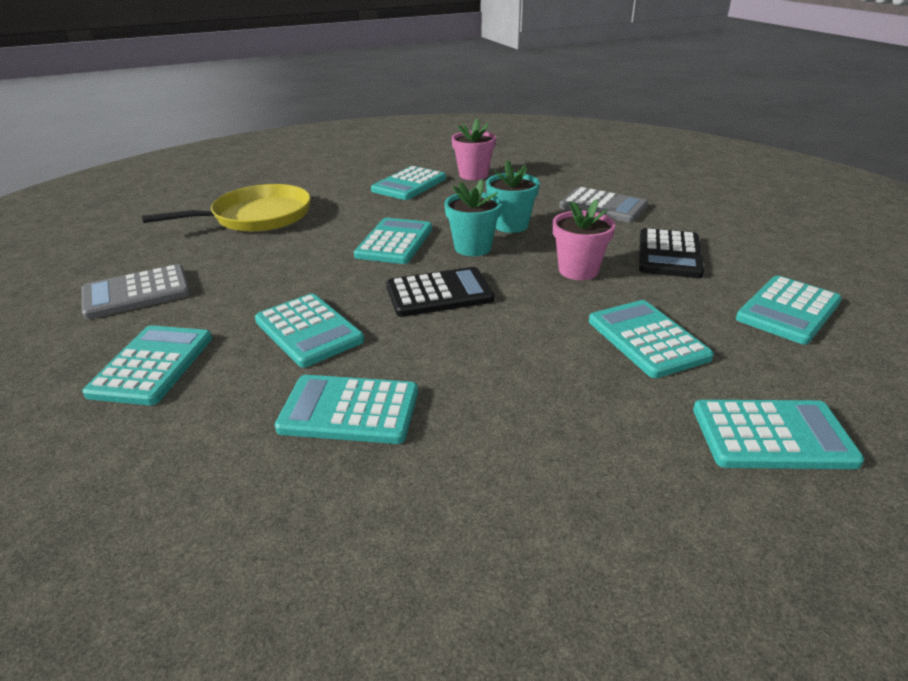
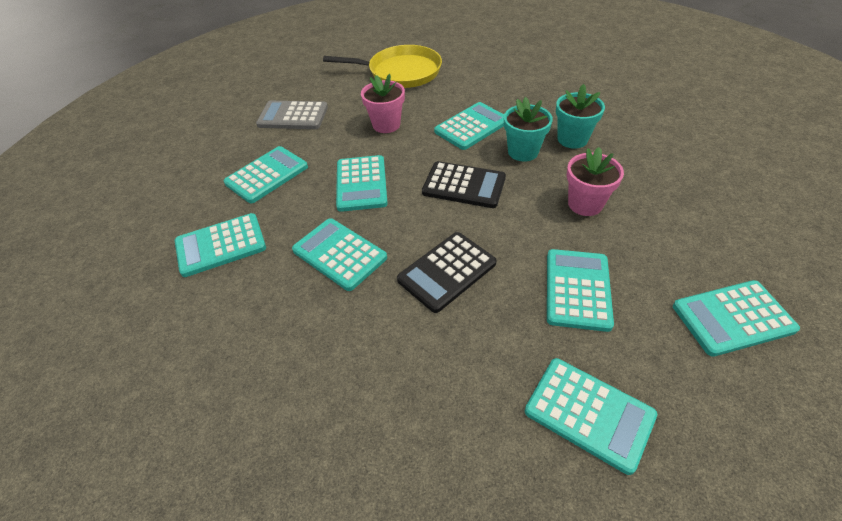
camera: 35 degrees right, 15 degrees up
(409, 184) = (528, 71): turquoise calculator -> turquoise calculator (221, 245)
(473, 175) = (589, 75): pink flower pot -> pink flower pot (386, 125)
(603, 206) = (672, 145): grey calculator -> none
(669, 254) = (681, 217): black calculator -> black calculator (447, 272)

